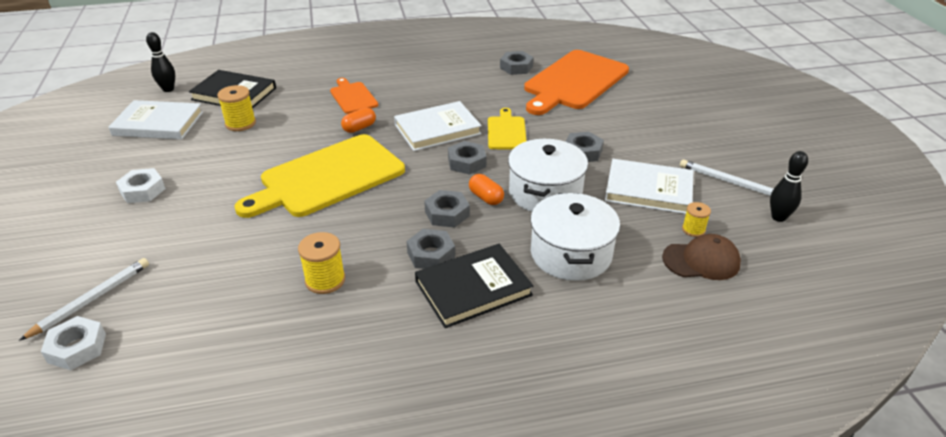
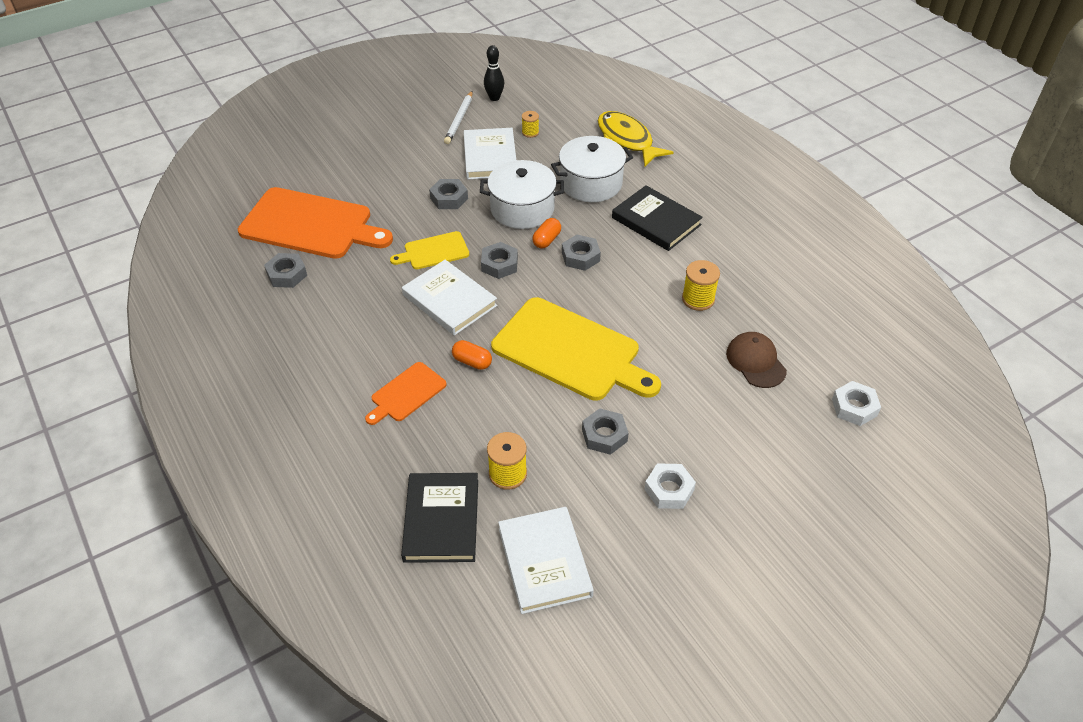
camera: 110 degrees left, 10 degrees up
(91, 299) = (812, 431): white pencil -> none
(168, 89) = (456, 609): black bowling pin -> none
(431, 254) = (634, 251): grey nut -> grey nut (604, 435)
(657, 313) = (627, 140): none -> yellow fish
(701, 261) = (563, 127): brown cap -> brown cap (756, 362)

